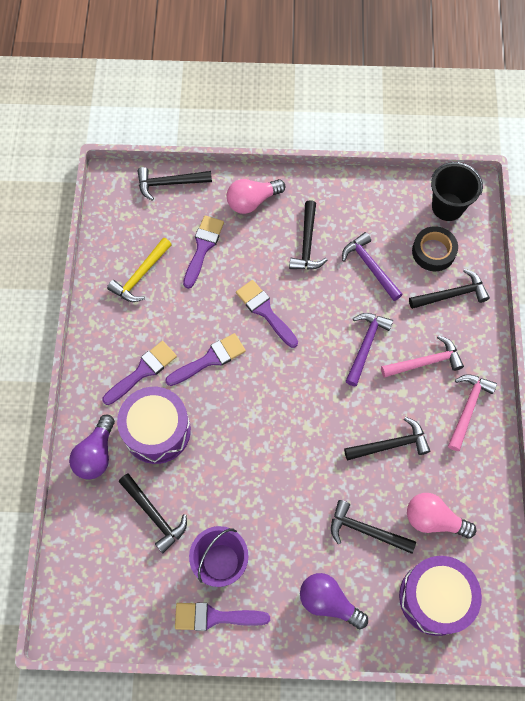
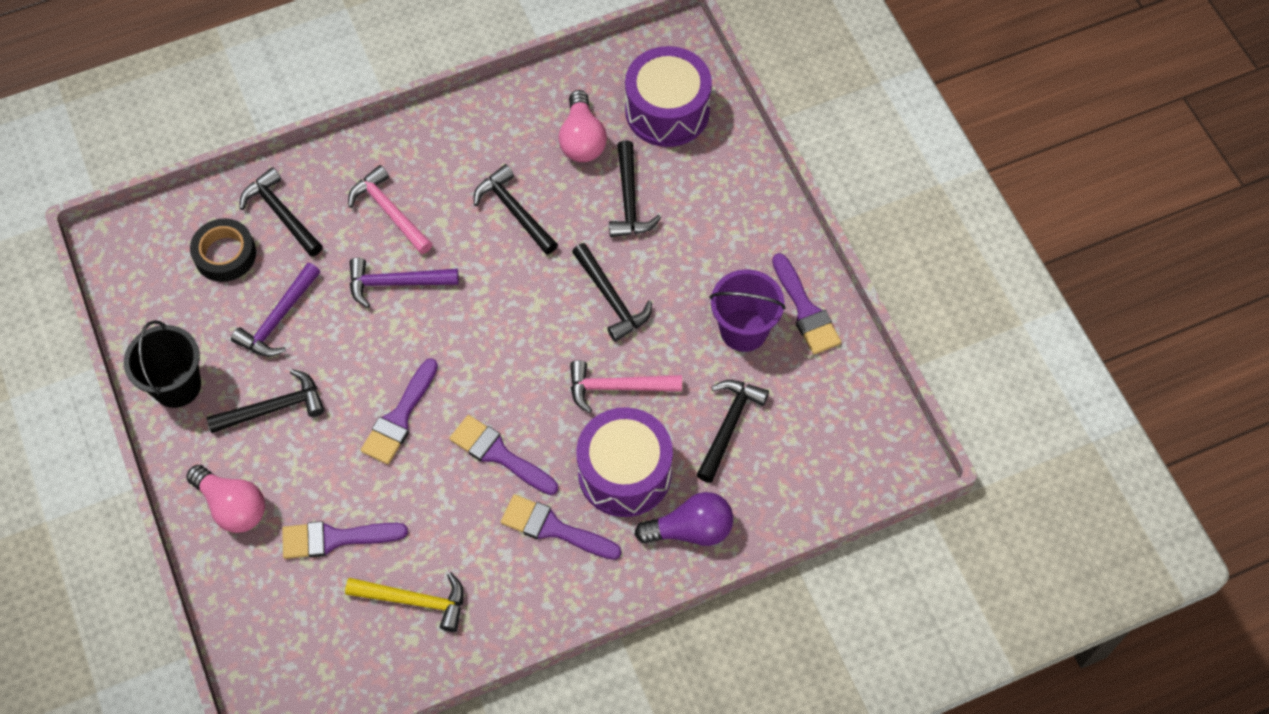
camera: 115 degrees left, 5 degrees down
(170, 183) = (245, 634): black hammer -> black hammer (611, 298)
(328, 601) = (727, 207): purple light bulb -> none
(447, 207) = (147, 261): black bucket -> black bucket (176, 385)
(467, 408) = (430, 149): pink hammer -> pink hammer (617, 387)

